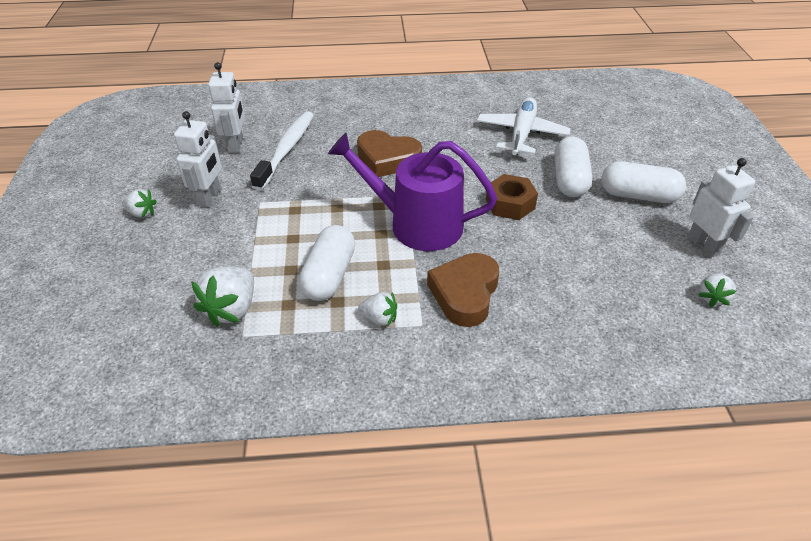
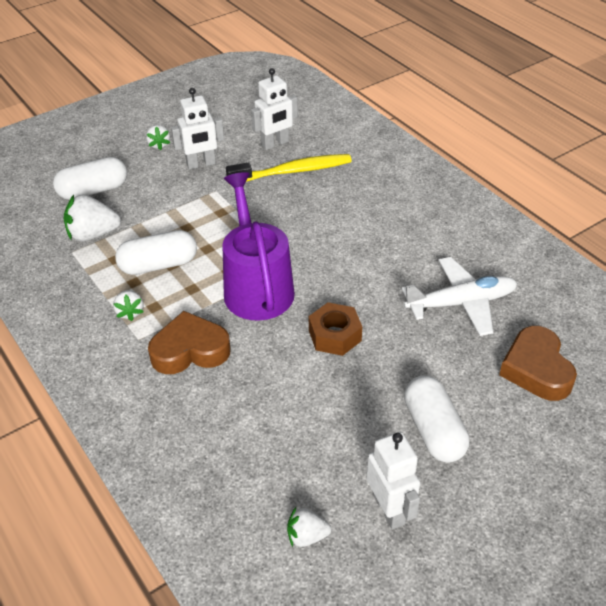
camera: 60 degrees right, 0 degrees up
(286, 149) = (293, 171): white toothbrush -> yellow toothbrush
(387, 159) = (332, 232): brown heart -> brown heart (536, 369)
(569, 179) = (413, 366): white capsule -> white capsule (93, 190)
(703, 245) = (389, 510): white robot -> white robot turned 60 degrees counterclockwise

